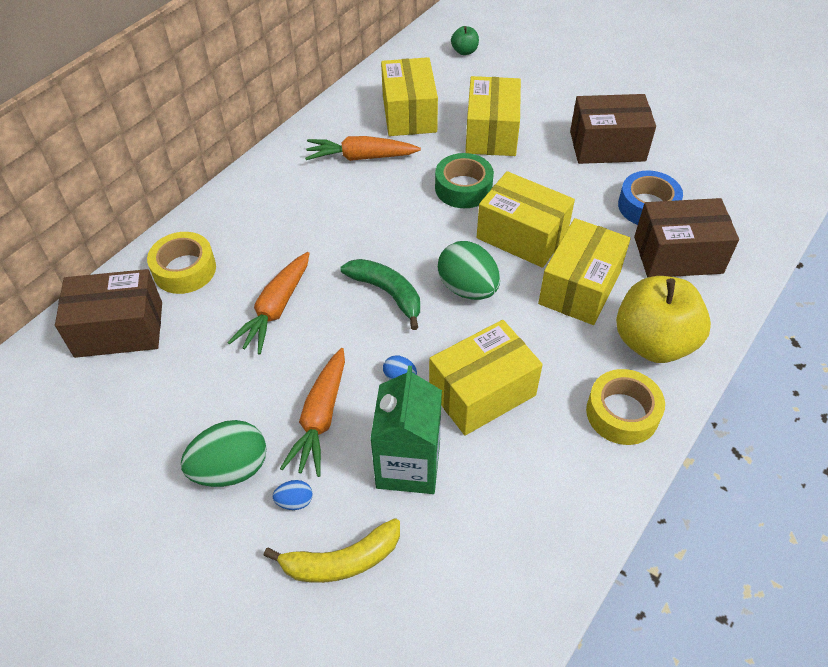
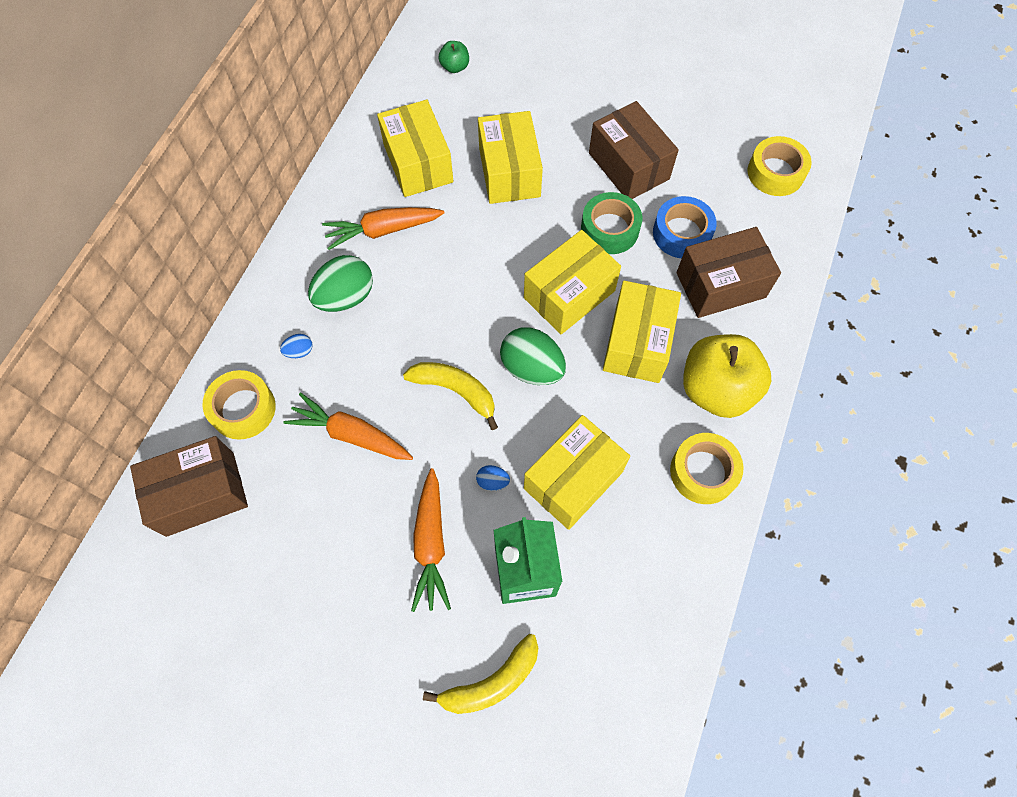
camera: 15 degrees left, 15 degrees up
(231, 469) = (363, 618): green egg -> green egg (345, 297)
(276, 309) = (351, 434): orange carrot -> orange carrot turned 105 degrees clockwise
(295, 501) = (432, 635): blue egg -> blue egg (299, 351)
(387, 293) = (455, 391): green banana -> yellow banana
(463, 188) = (498, 248): green tape -> green tape (609, 229)
(522, 236) = (569, 294): yellow box -> yellow box turned 60 degrees counterclockwise
(607, 146) = (628, 166): brown box -> brown box turned 75 degrees clockwise
(754, 174) = (775, 172): none -> yellow tape

